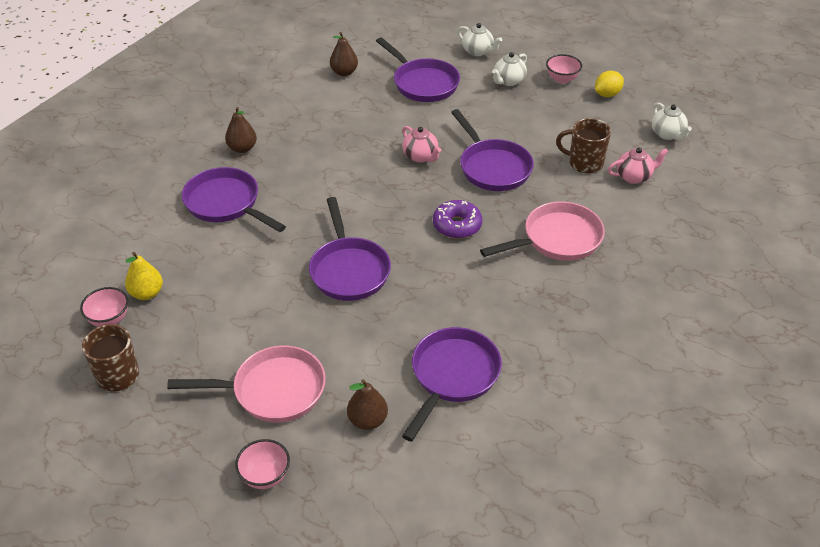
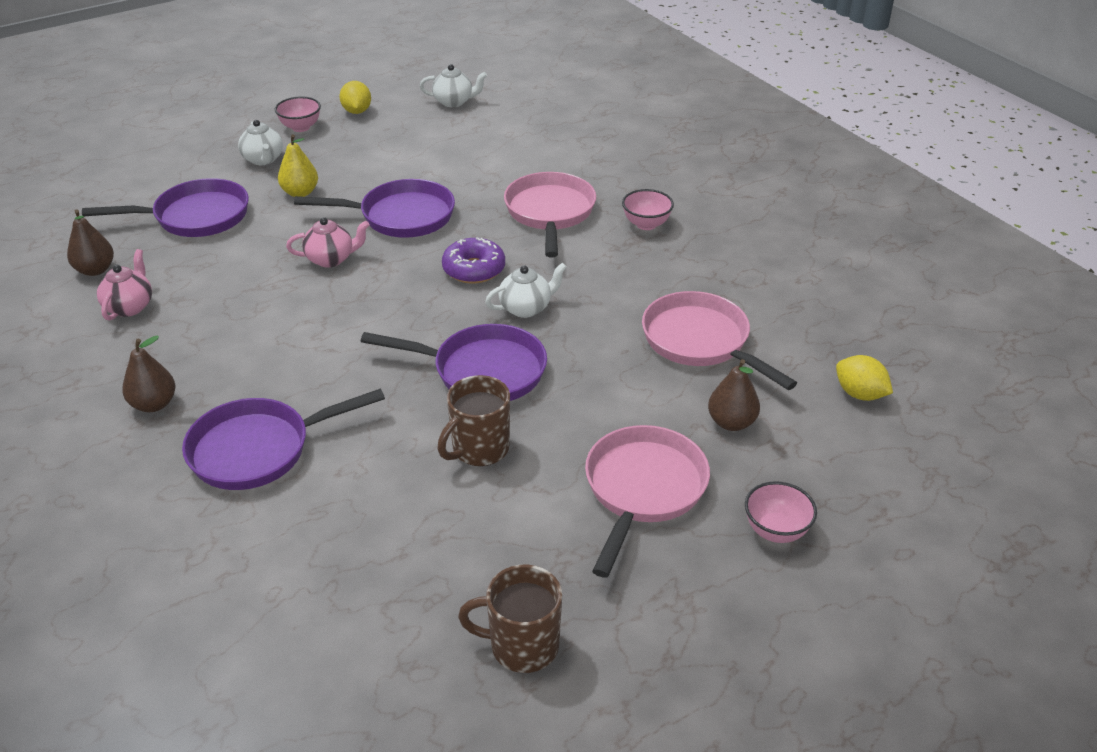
camera: 65 degrees left, 5 degrees down
(109, 319) = (402, 634): pink bowl -> pink bowl (646, 224)
(147, 293) = (378, 578): yellow pear -> yellow pear (300, 193)
(447, 495) = (859, 394): none -> yellow lemon
(452, 376) = (701, 342): purple pan -> pink pan
(478, 51) = (183, 161): white teapot -> white teapot (526, 308)
(584, 163) = (450, 160): brown mug -> brown mug (479, 449)
(634, 177) = (498, 140): pink teapot -> pink teapot (130, 307)

